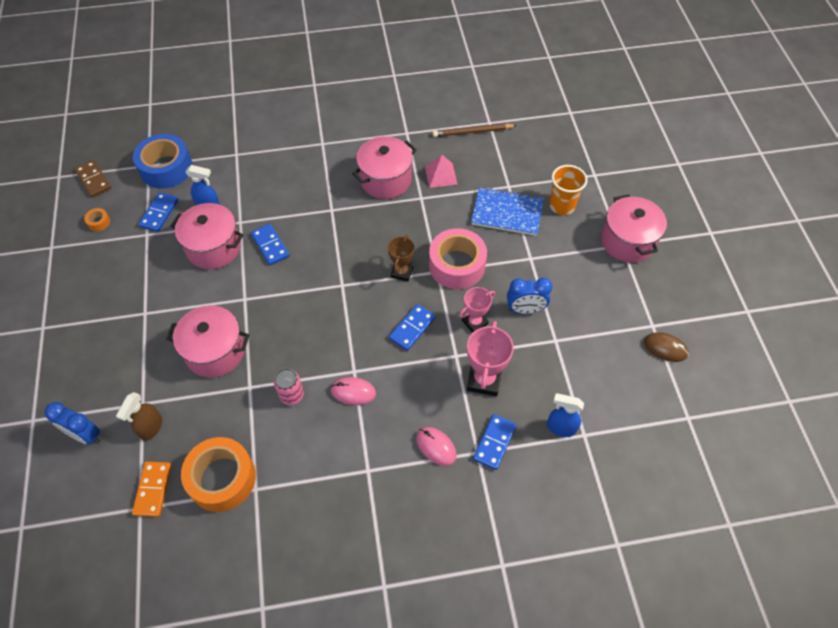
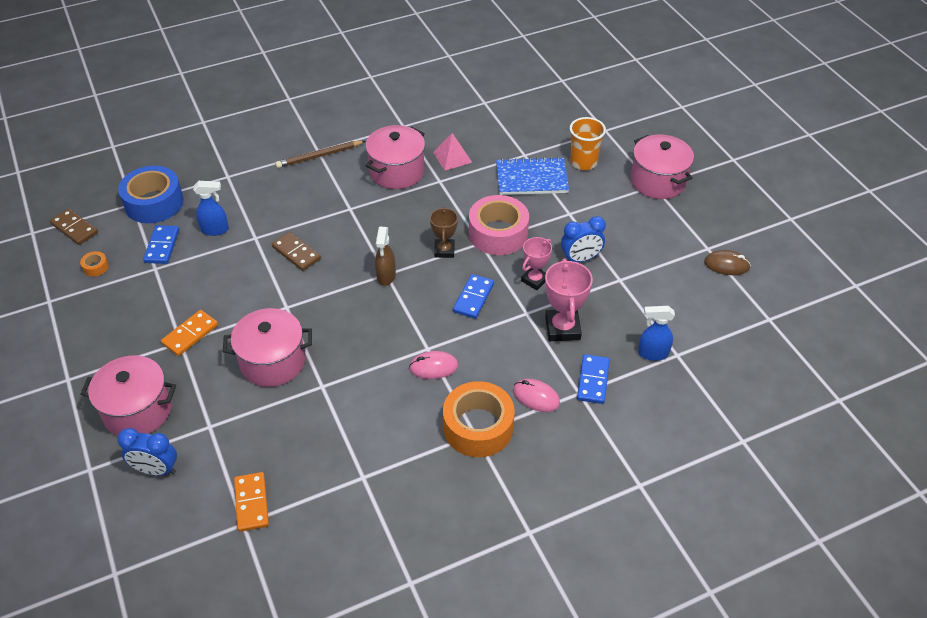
camera: 15 degrees left, 10 degrees down
(151, 428) = (228, 447): brown spray bottle -> brown spray bottle (386, 276)
(155, 307) = (190, 334): none -> orange domino
(214, 248) = (235, 266): pink pot -> pink pot (137, 410)
(222, 478) = (323, 475): orange tape -> orange tape (478, 427)
(270, 245) = (296, 253): blue domino -> brown domino
(291, 395) = (370, 384): pink can -> none
(472, 132) = (470, 113): brown pencil -> brown pencil (319, 156)

